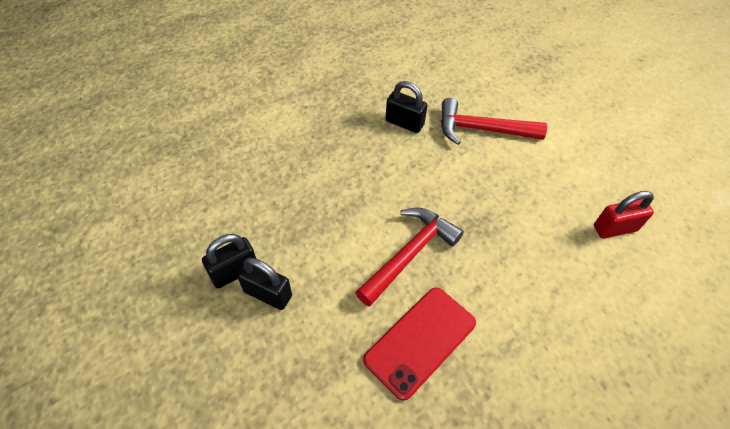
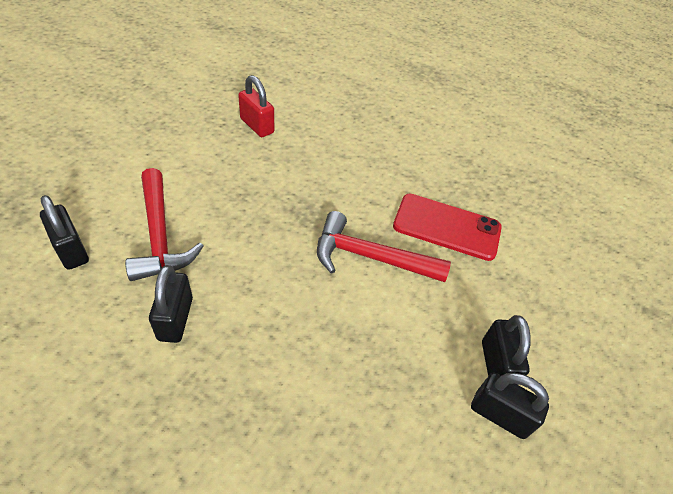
camera: 120 degrees left, 5 degrees down
(482, 87) = (71, 250): none -> black padlock

